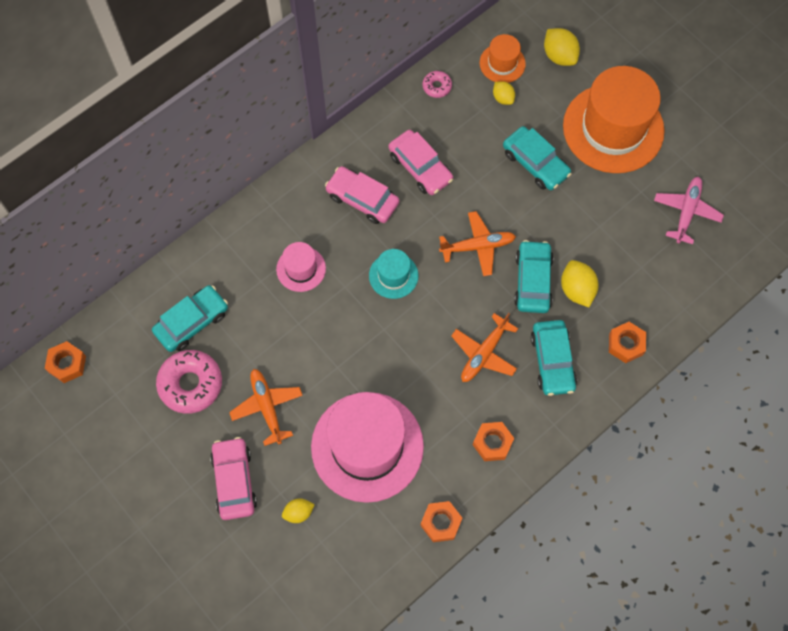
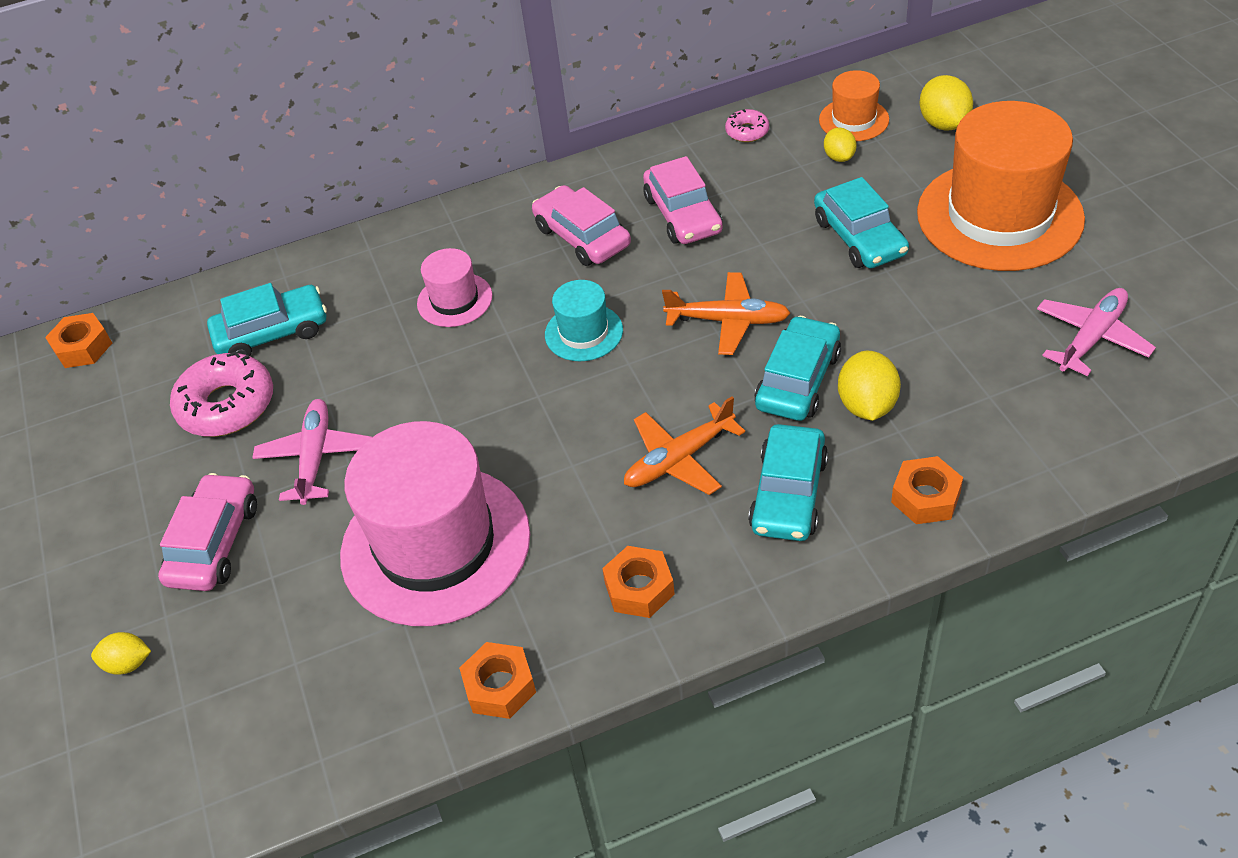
camera: 25 degrees right, 20 degrees down
(267, 407) = (315, 458): orange plane -> pink plane
(298, 513) = (283, 611): yellow lemon -> yellow lemon (128, 663)

